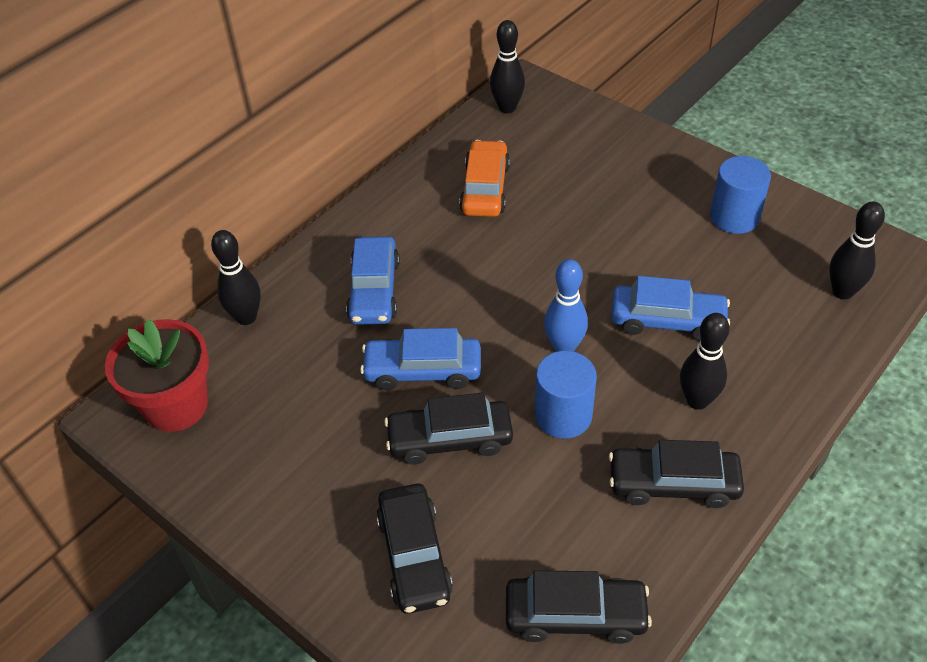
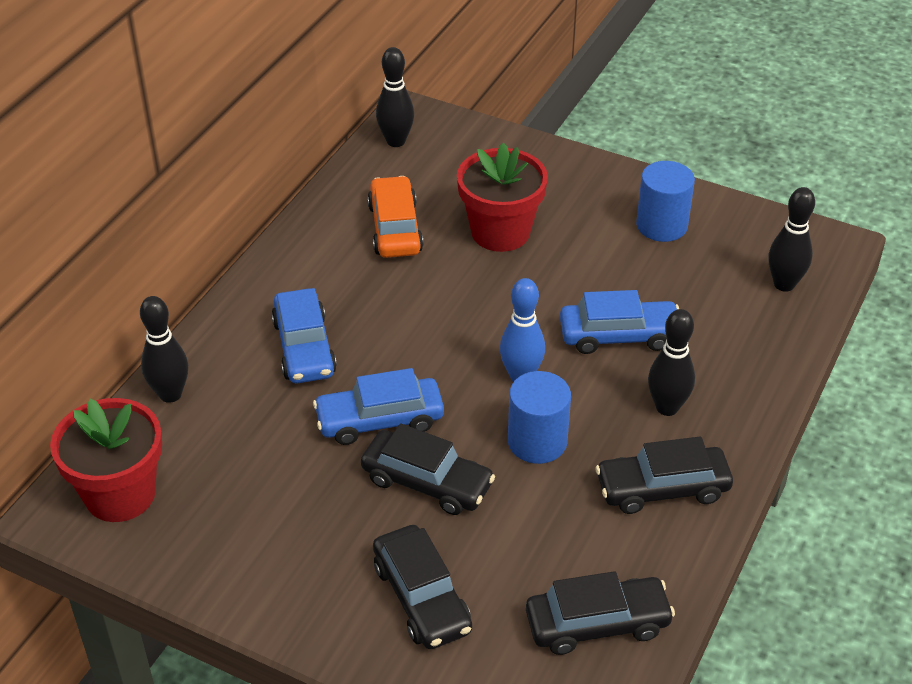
camera: 15 degrees left, 5 degrees down
(450, 439) = (427, 482): black car -> black car turned 135 degrees counterclockwise
(580, 204) = (500, 232): none -> red flower pot

